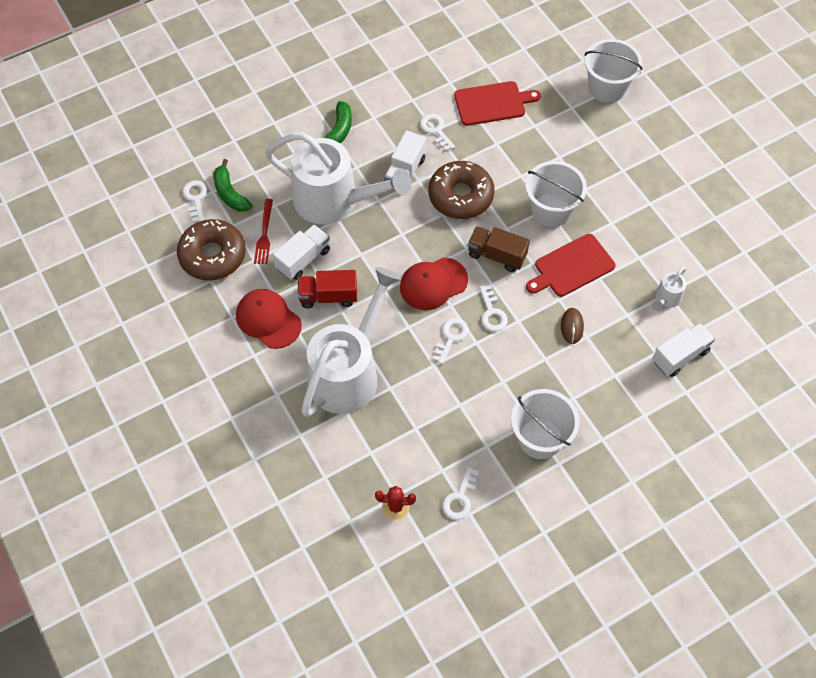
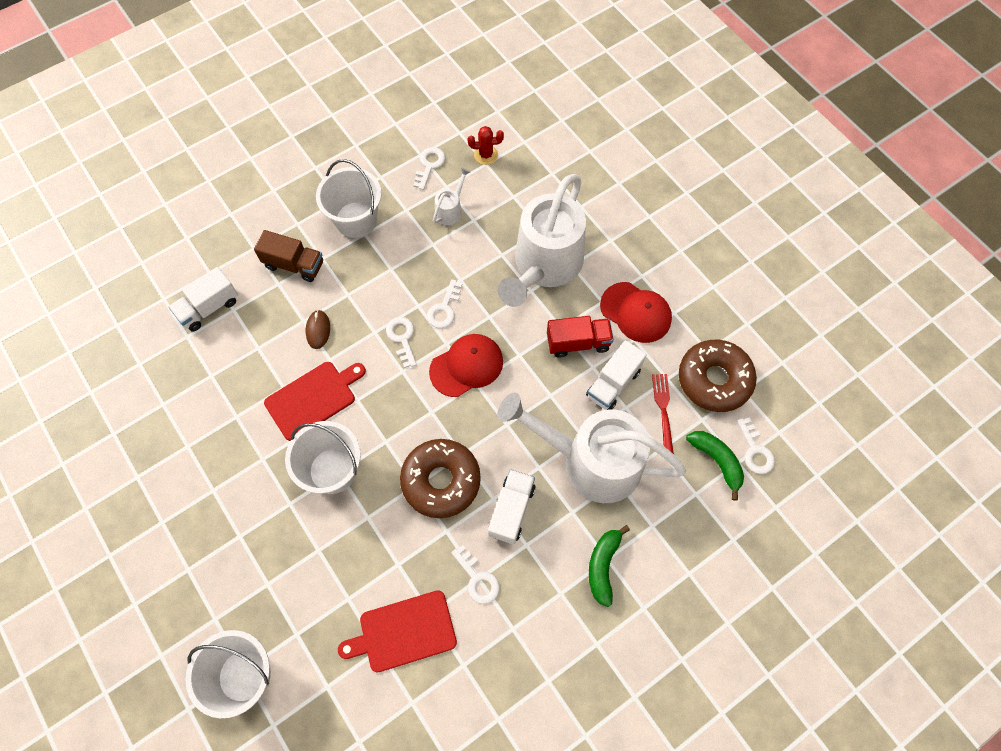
camera: 175 degrees right, 5 degrees up
(496, 255) = (397, 406): brown truck -> brown truck (294, 265)
(666, 299) = (213, 369): white watering can -> white watering can (451, 210)

